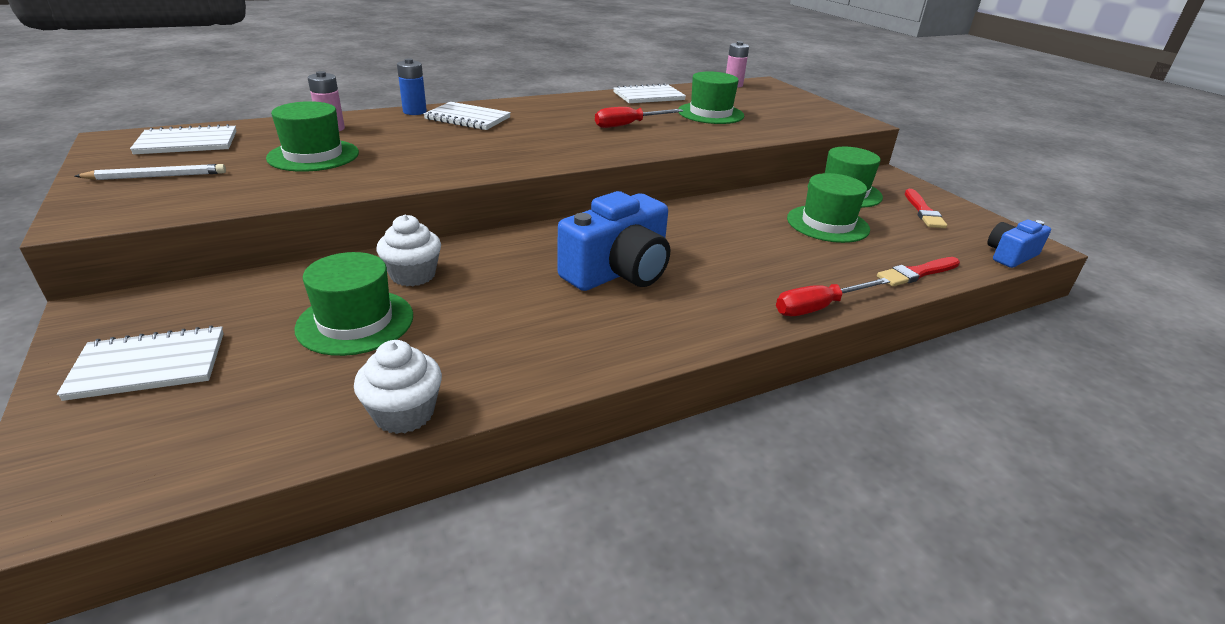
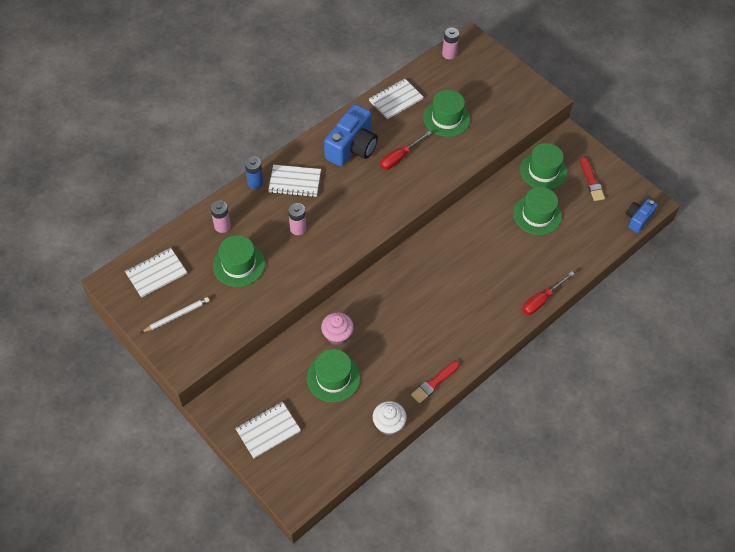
camera: 15 degrees left, 25 degrees up
(413, 275) = (337, 335): white cupcake -> pink cupcake
(435, 145) = (298, 228): none -> pink battery
(618, 272) = (437, 300): blue camera -> blue camera (352, 147)
(917, 273) = (588, 253): red brush -> red brush (434, 383)

